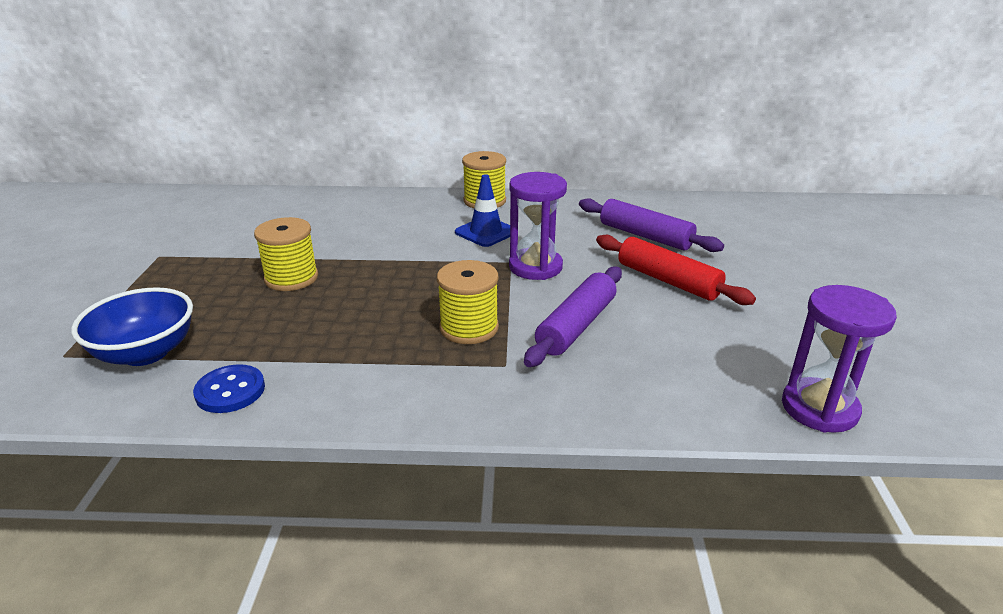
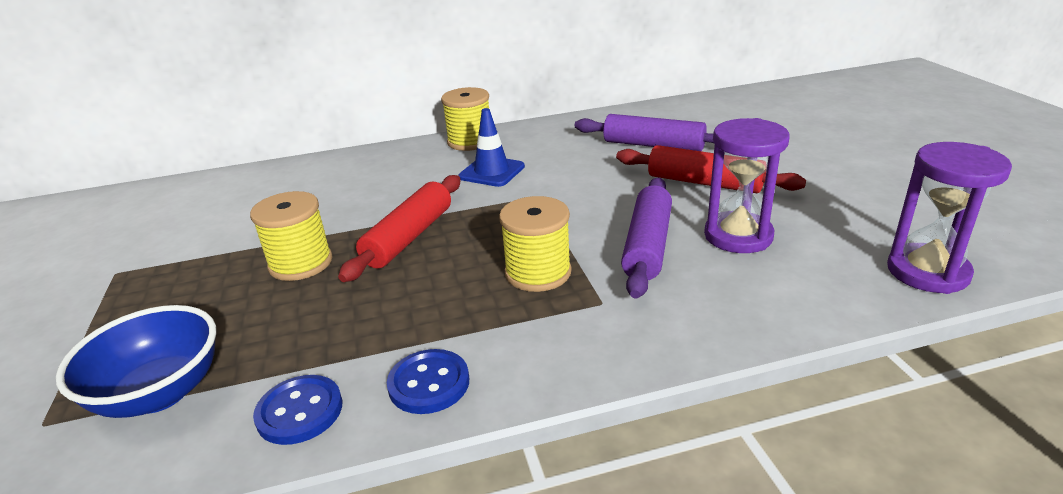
camera: 15 degrees left, 0 degrees up
(331, 394) = (429, 383): none -> blue button
(384, 275) = (409, 237): none -> red rolling pin
(535, 267) = (566, 196): purple hourglass -> purple hourglass (738, 236)

